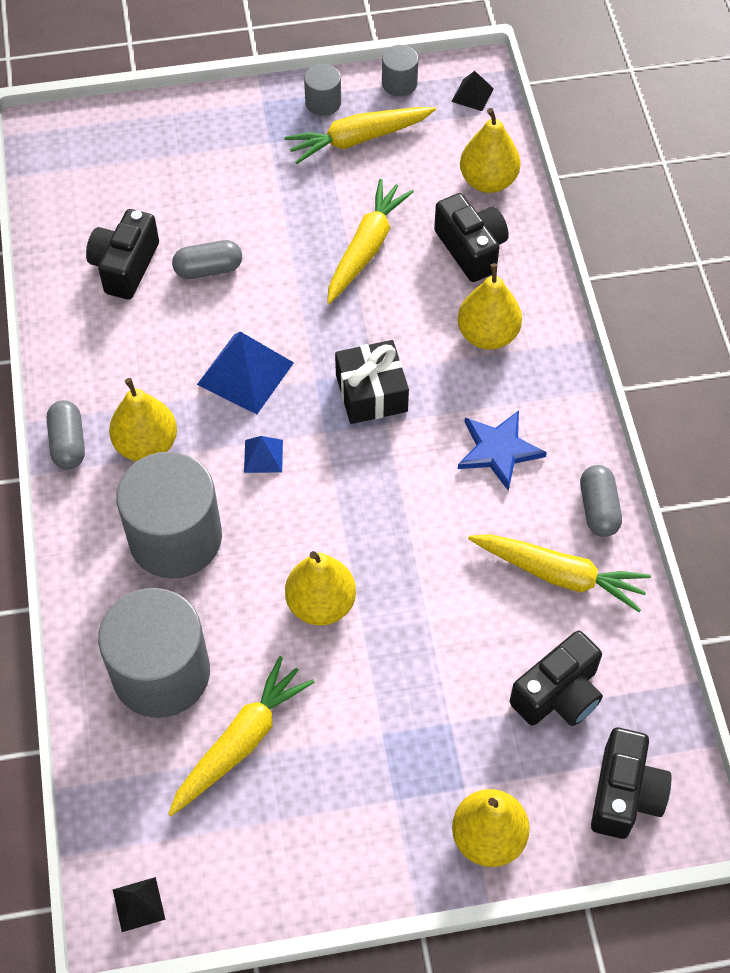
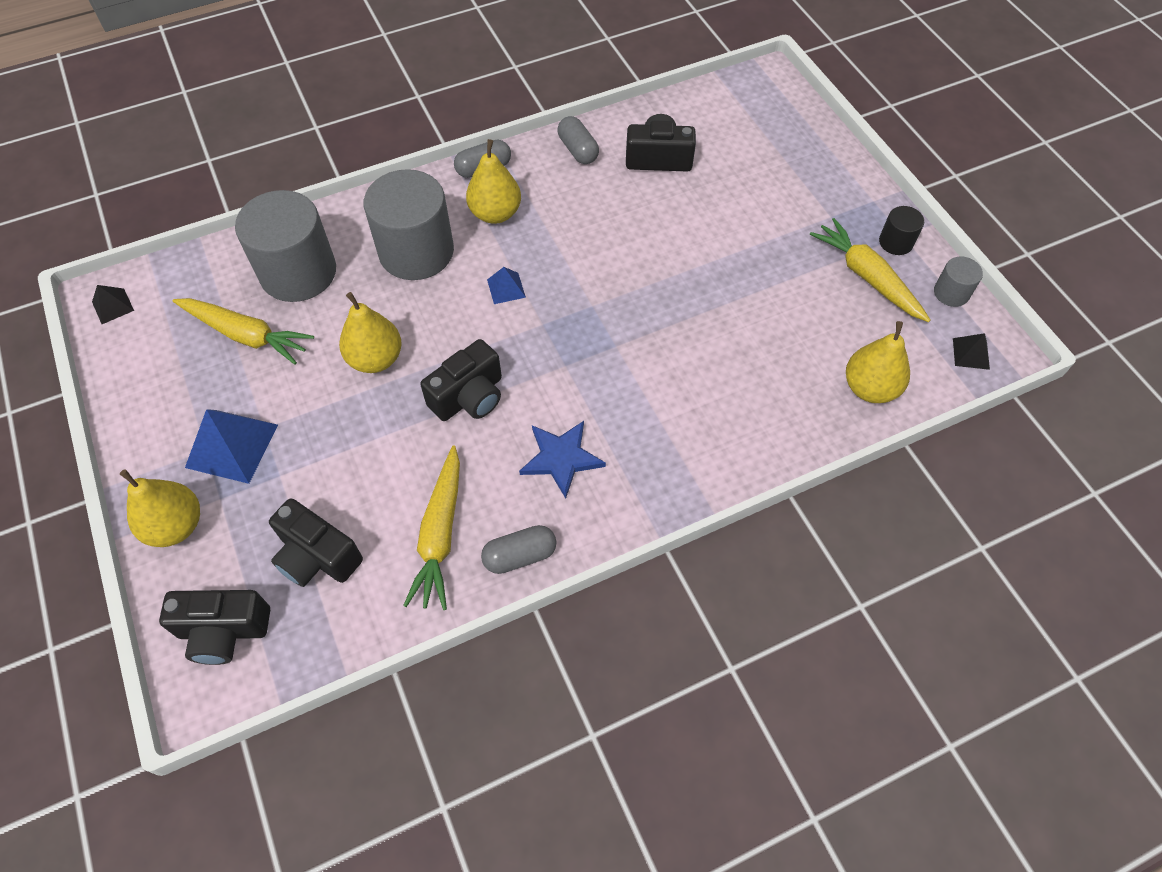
camera: 75 degrees right, 0 degrees up
(208, 269) = (677, 209): grey capsule -> grey capsule (578, 150)
(245, 373) = (582, 257): blue pyramid -> blue pyramid (232, 446)
(323, 102) = (896, 242): grey cylinder -> black cylinder
(366, 248) = (746, 310): yellow carrot -> none
(371, 393) = (592, 348): black gift -> none
(471, 249) = (781, 390): black camera -> black camera (469, 397)
(487, 335) = (687, 424): yellow pear -> none

